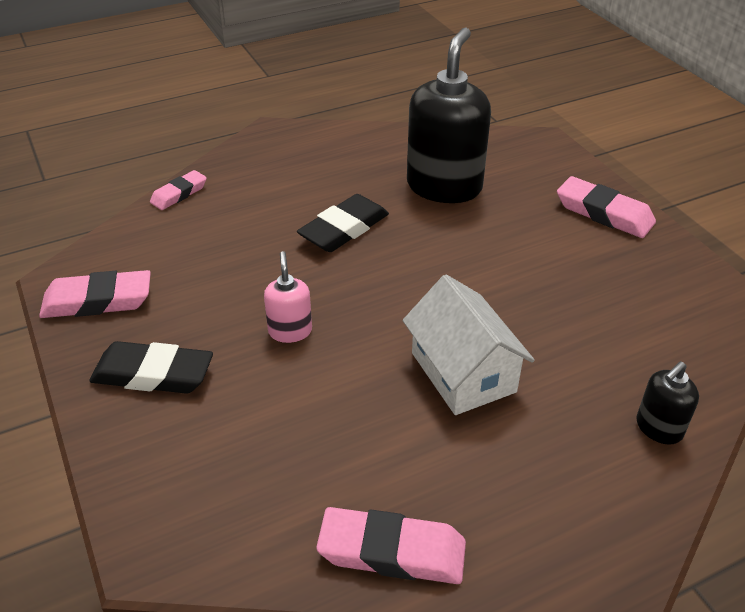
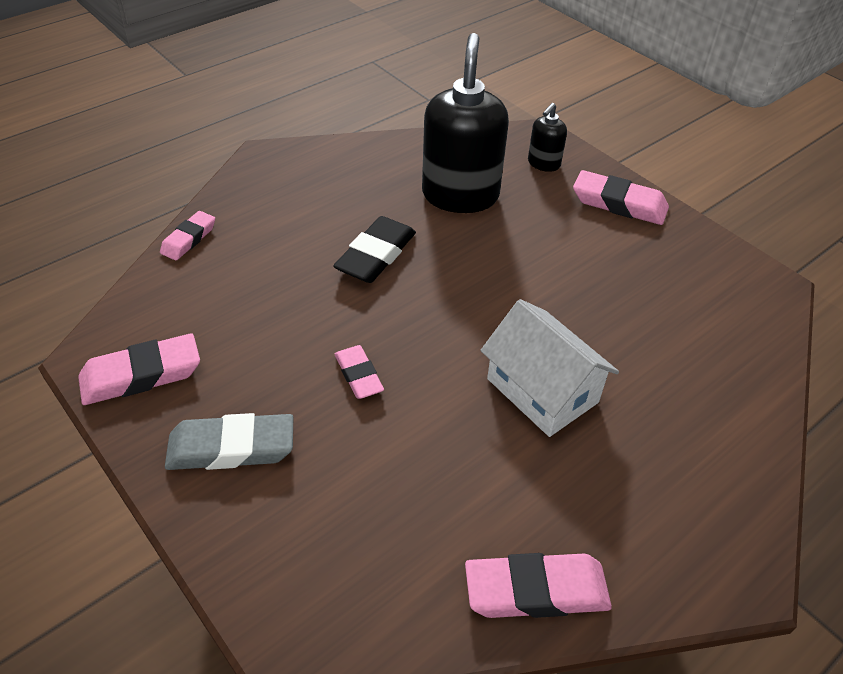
camera: 15 degrees left, 5 degrees up
(153, 374) = (231, 448): black eraser -> grey eraser
(290, 331) = (358, 375): pink soap dispenser -> pink eraser
(658, 428) = (735, 415): black soap dispenser -> black soap dispenser (543, 163)

